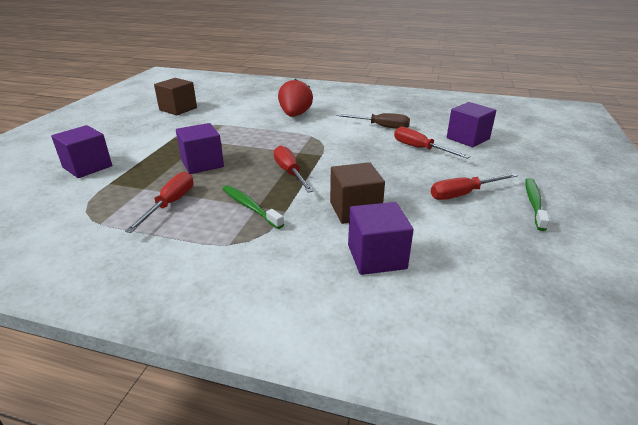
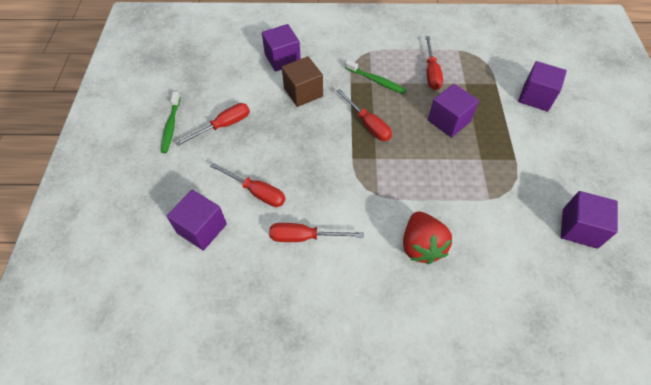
camera: 165 degrees right, 25 degrees up
(178, 109) = (579, 228): brown cube -> purple cube
(381, 127) = (304, 237): brown screwdriver -> red screwdriver

